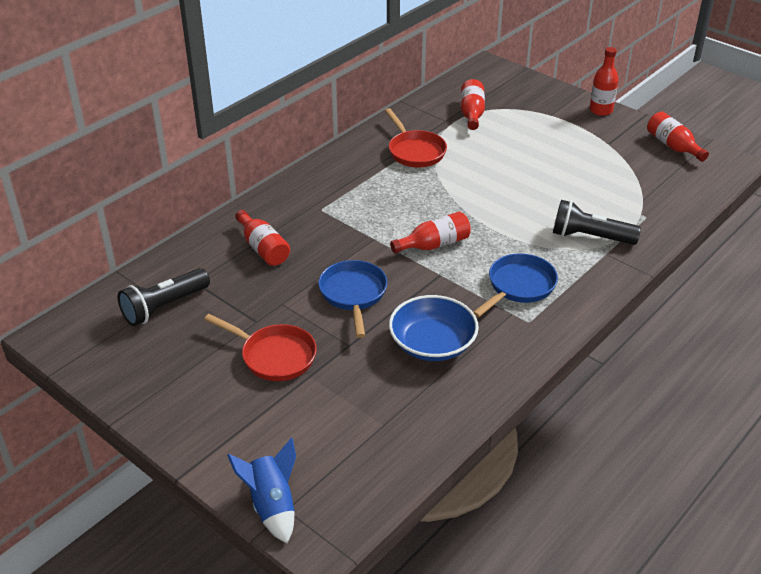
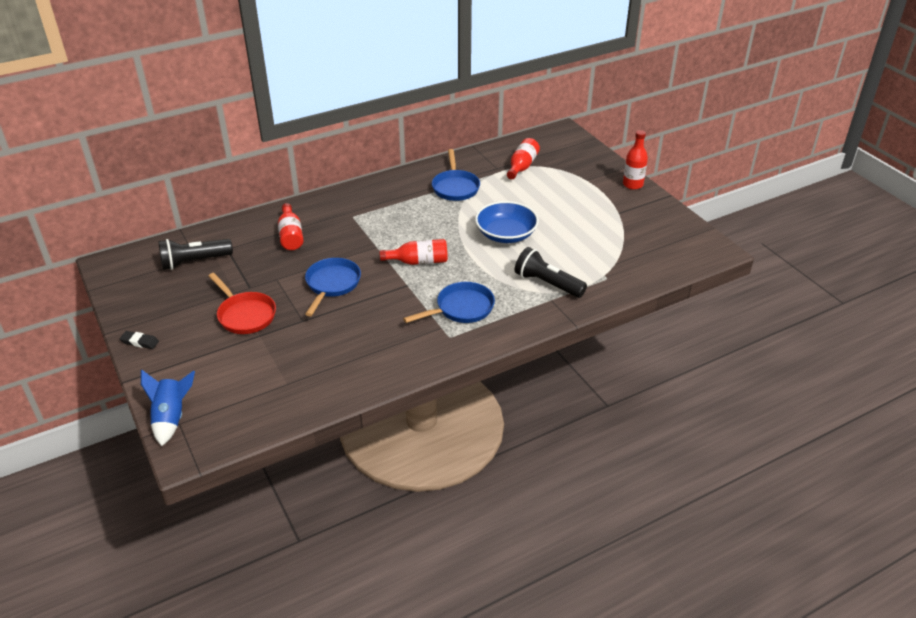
camera: 20 degrees right, 0 degrees up
(164, 423) = (140, 342): none -> black eraser
(415, 151) = (455, 187): red pan -> blue pan
(432, 344) = (364, 335): blue bowl -> blue bowl (506, 234)
(673, 146) = (674, 226): red bottle -> none

